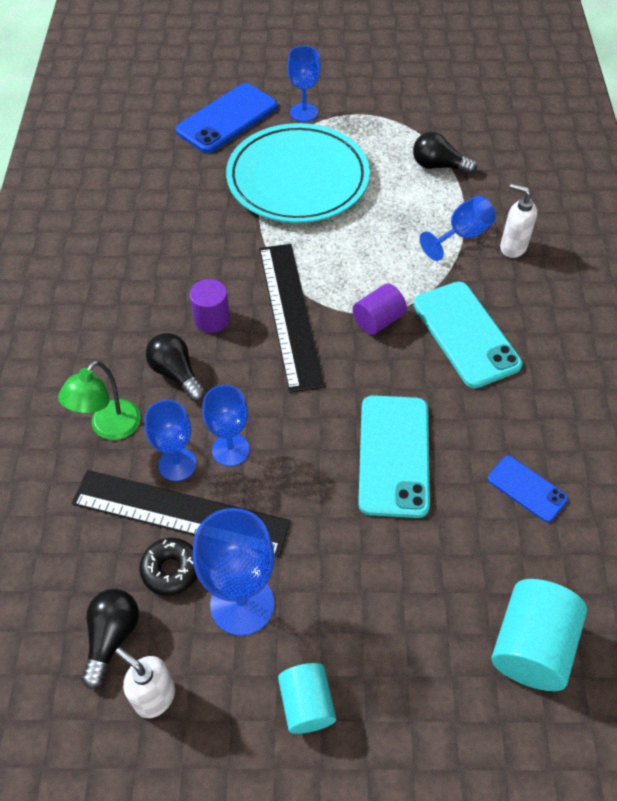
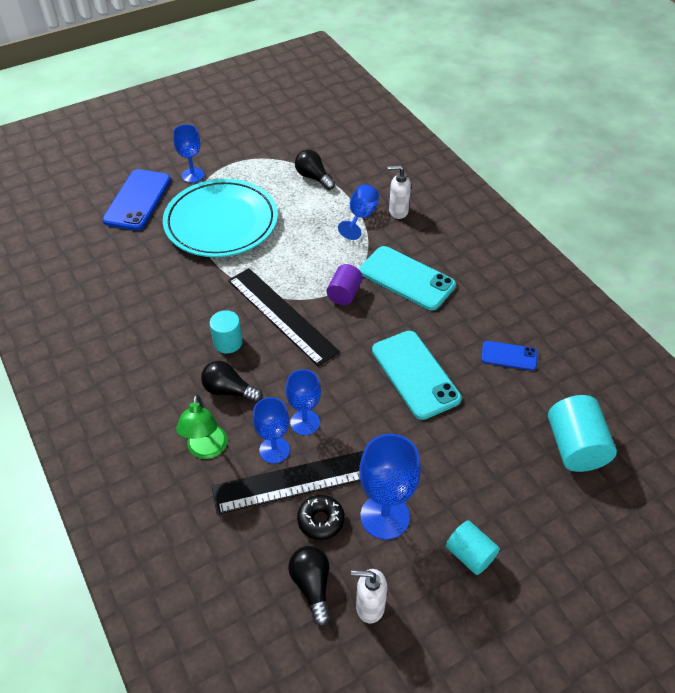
camera: 30 degrees left, 5 degrees down
(212, 319) = (228, 342): purple cylinder -> turquoise cylinder
(438, 166) = (313, 177): black light bulb -> black light bulb turned 60 degrees clockwise

